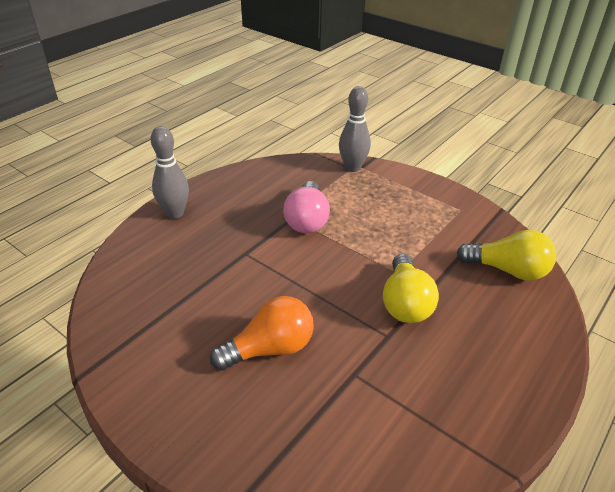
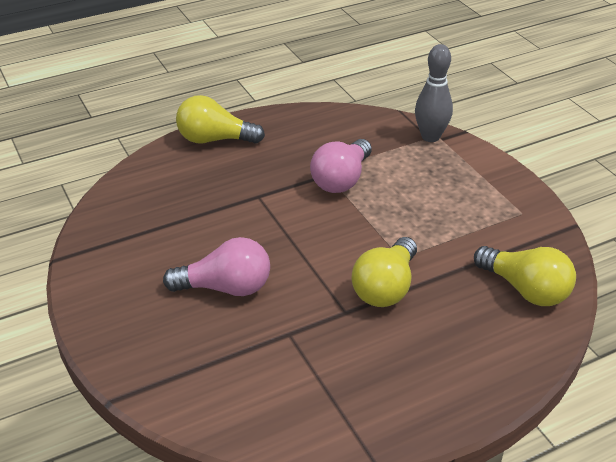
camera: 25 degrees right, 0 degrees up
(174, 213) = (214, 139): grey bowling pin -> yellow light bulb
(270, 349) = (226, 287): orange light bulb -> pink light bulb

